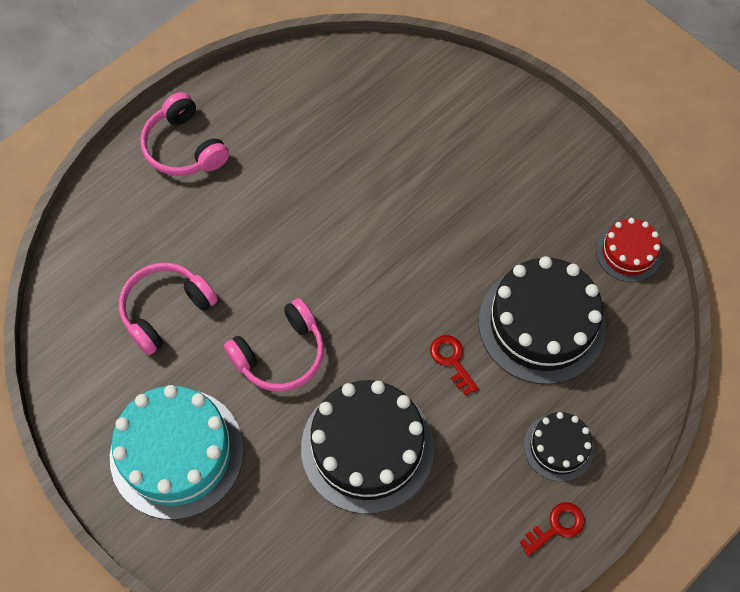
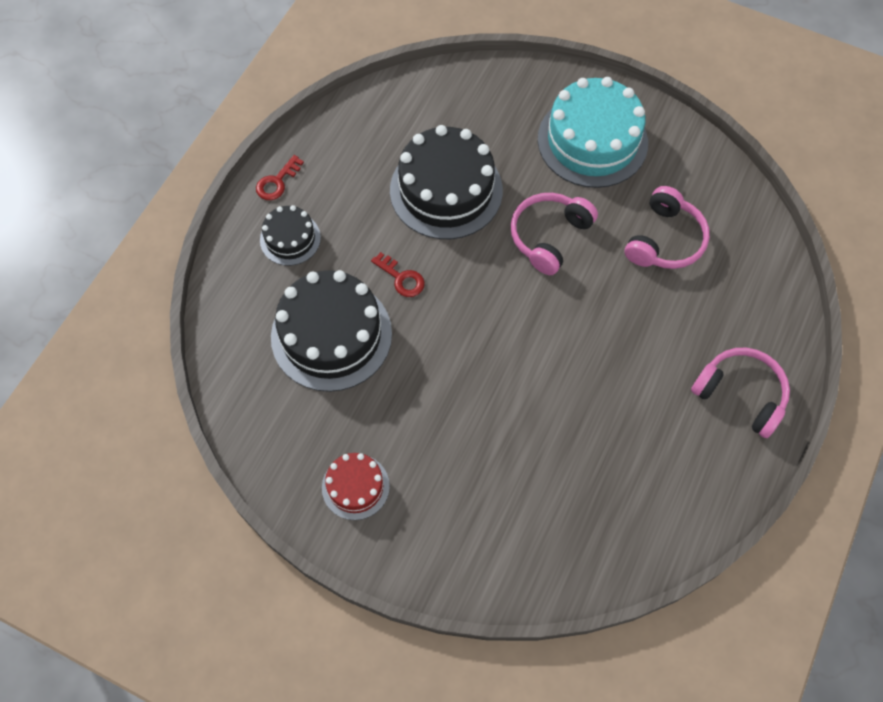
camera: 160 degrees right, 0 degrees up
(628, 253) = (265, 432): red cake -> red cake (355, 486)

